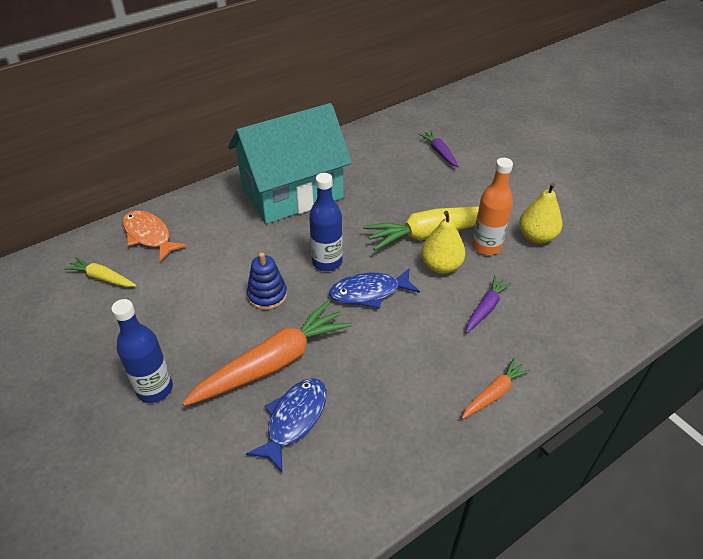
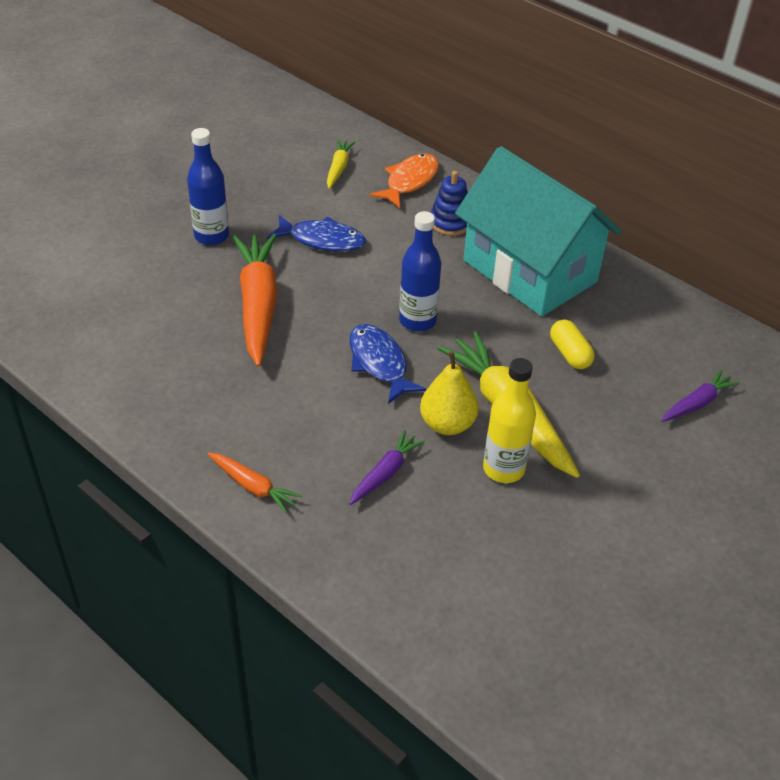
camera: 75 degrees right, 0 degrees up
(267, 295) = (350, 283): blue stacking toy -> blue stacking toy (450, 223)
(273, 363) = (258, 305): orange carrot -> orange carrot turned 135 degrees counterclockwise
(294, 420) = (192, 332): blue fish -> blue fish (322, 240)
(384, 193) = (570, 354): none -> yellow capsule
(486, 246) = (503, 469): orange bottle -> yellow bottle
(486, 308) = (385, 473): purple carrot -> purple carrot turned 75 degrees counterclockwise
(536, 237) = (547, 525): yellow pear -> none

